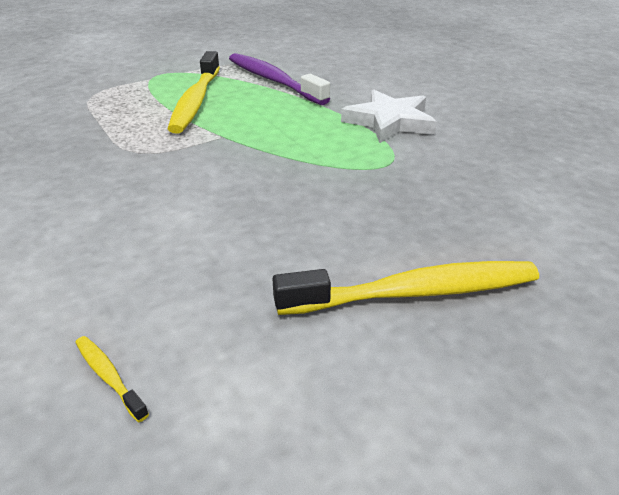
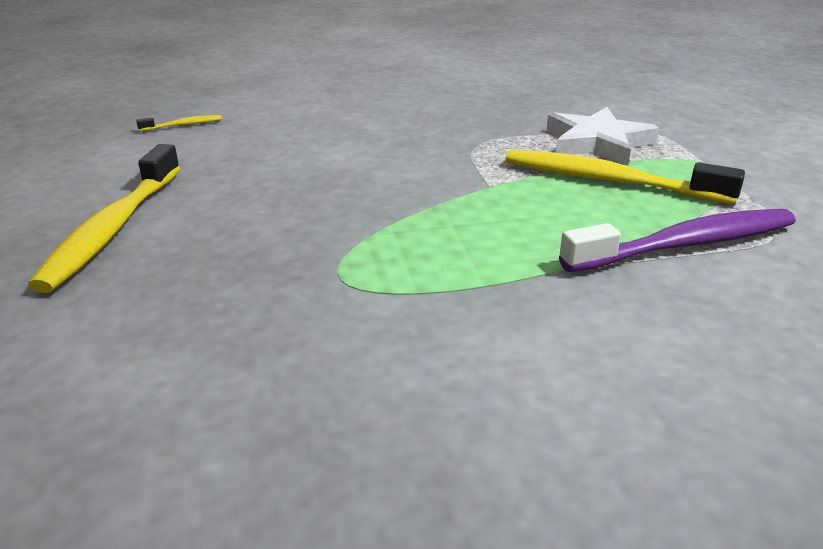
camera: 110 degrees right, 5 degrees down
(390, 121) = (470, 315): white star -> white star (597, 142)

